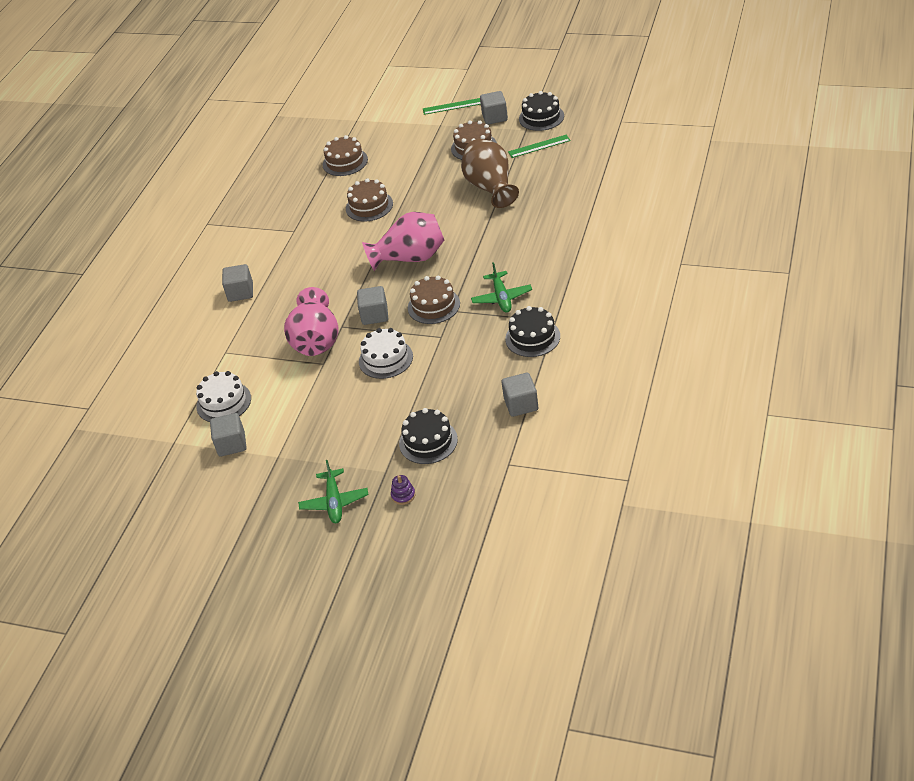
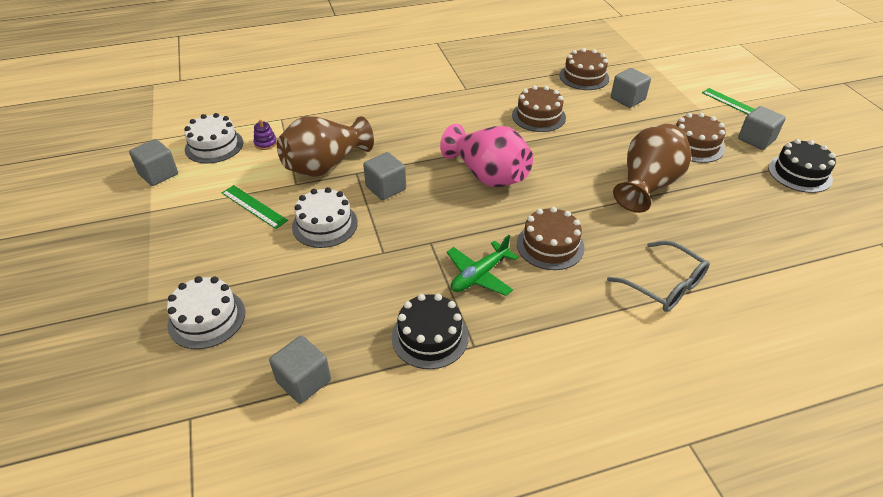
camera: 50 degrees right, 0 degrees up
(240, 292) = (364, 94): grey cube -> grey cube (627, 99)
(316, 341) = (325, 165): pink vase -> brown vase
(334, 502) = (90, 282): green plane -> none
(403, 495) = (110, 336): purple stacking toy -> purple stacking toy (265, 143)
(428, 441) = (207, 318): black cake -> white cake
(433, 305) = (428, 224): brown cake -> brown cake (550, 245)
(539, 146) = (752, 193): green ruler -> green ruler (254, 206)
(577, 221) = (664, 285): none -> grey glasses

